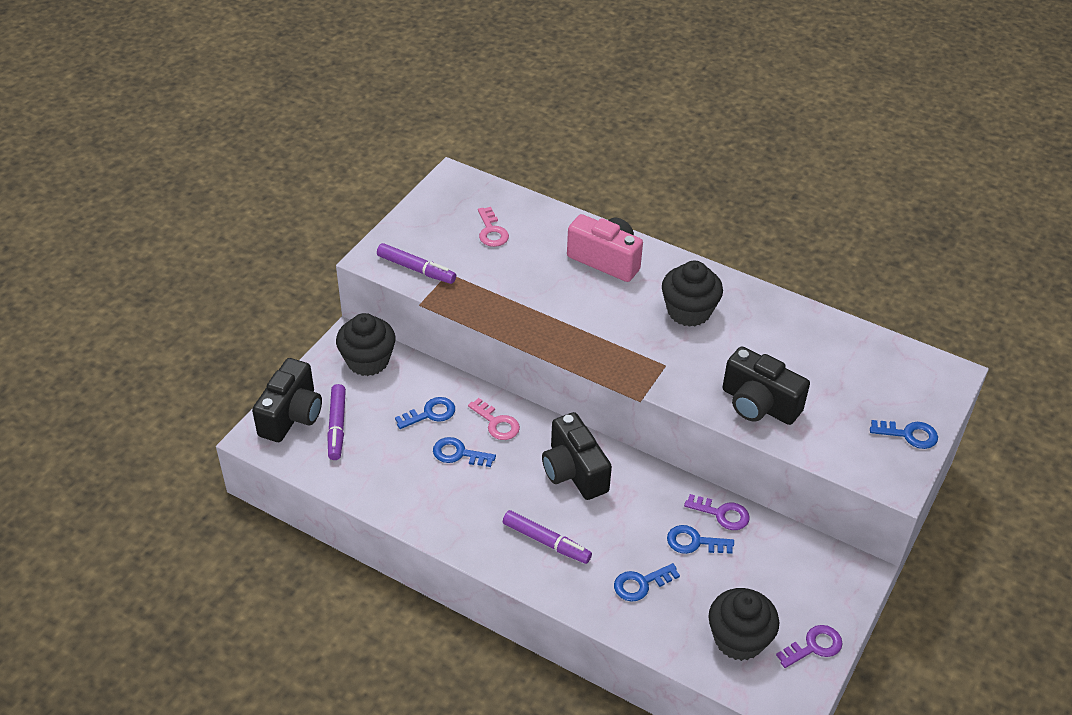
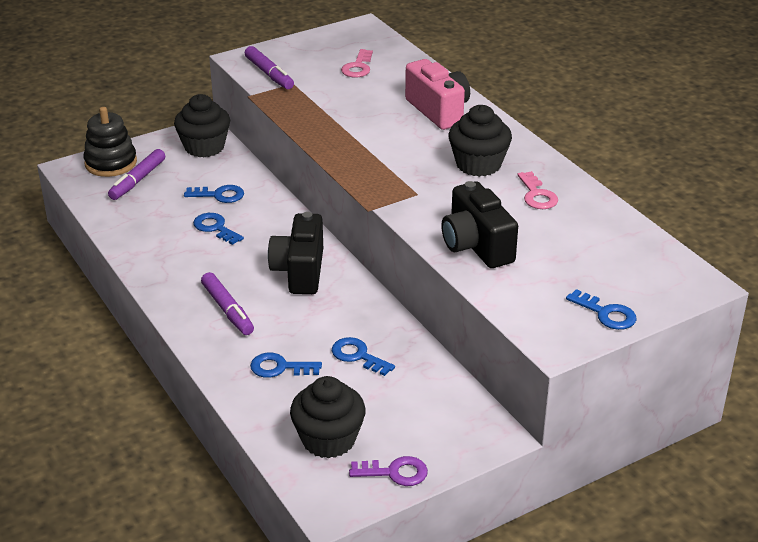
camera: 30 degrees right, 10 degrees down
(292, 415) = (111, 163): black camera -> black stacking toy
(497, 423) = (267, 218): pink key -> pink key (537, 195)
(722, 514) = (404, 345): purple key -> none

